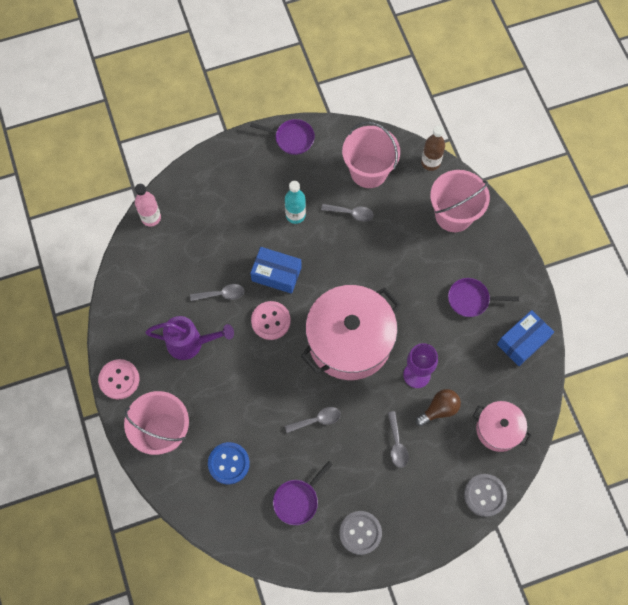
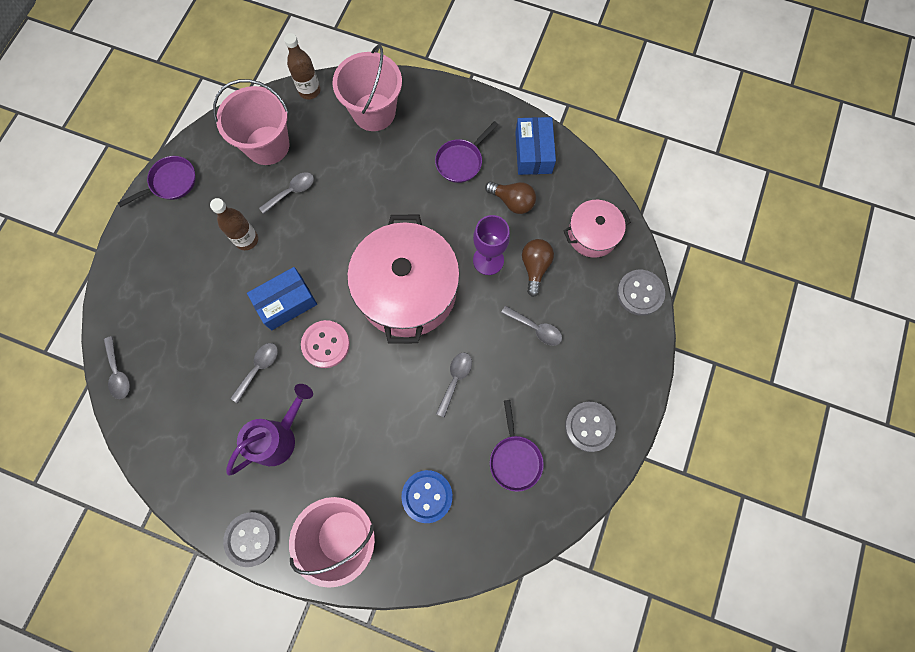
camera: 50 degrees left, 5 degrees up
(119, 379) = (251, 538): pink button -> grey button
(151, 218) = (118, 373): pink bottle -> grey spoon
(295, 215) = (246, 240): turquoise bottle -> brown bottle
(473, 357) = (512, 202): none -> brown light bulb

